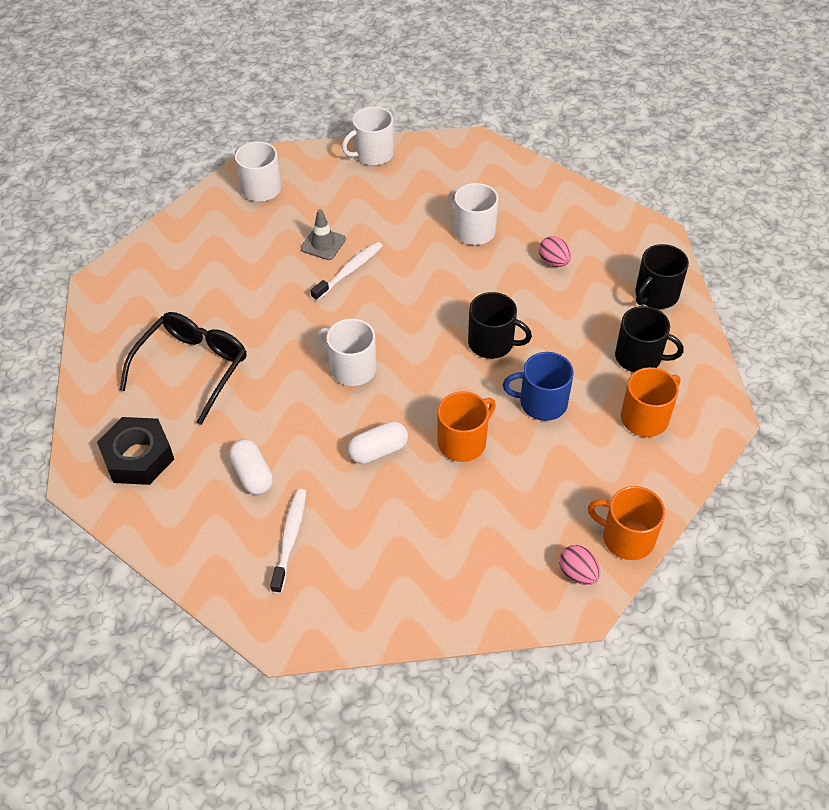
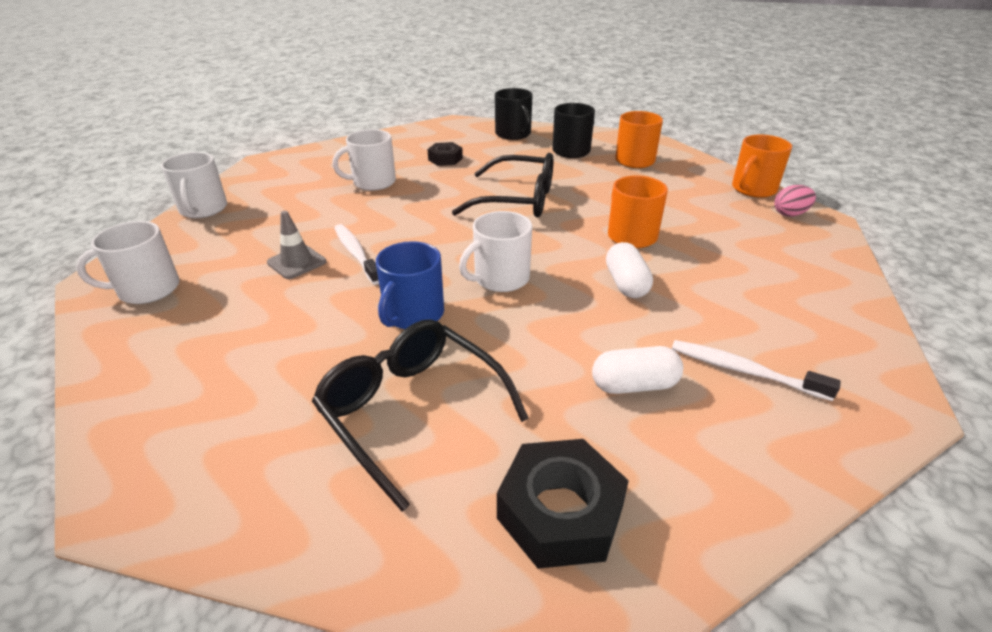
camera: 70 degrees left, 15 degrees down
(492, 343) = (518, 200): black mug -> black glasses
(542, 403) = (600, 193): blue mug -> blue mug (413, 314)
(553, 262) = (445, 159): pink egg -> black nut

